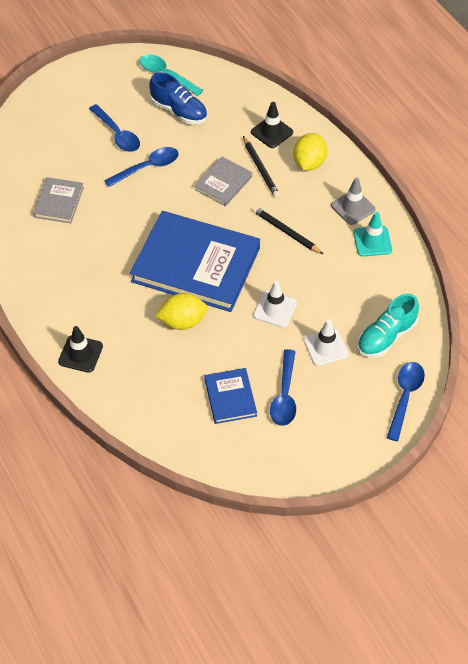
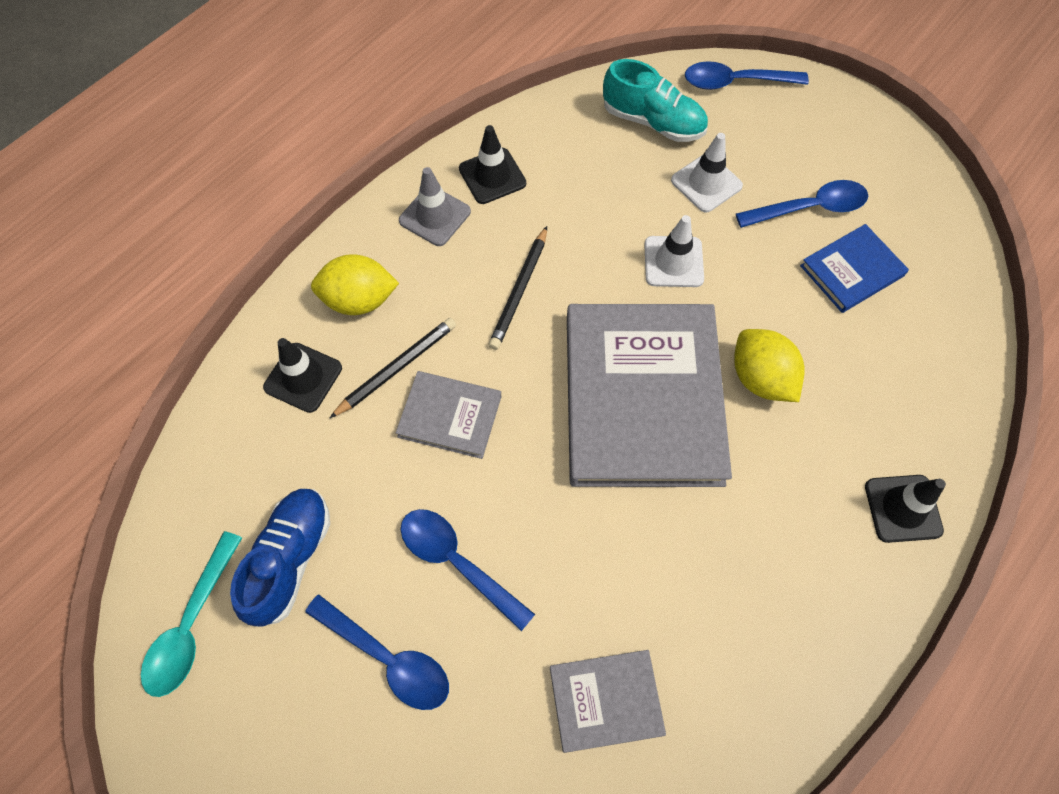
camera: 110 degrees left, 10 degrees up
(117, 134) = (388, 658): blue spoon -> blue spoon turned 90 degrees clockwise
(196, 264) = (642, 398): blue book -> grey book
(372, 241) = (492, 176): turquoise traffic cone -> black traffic cone

